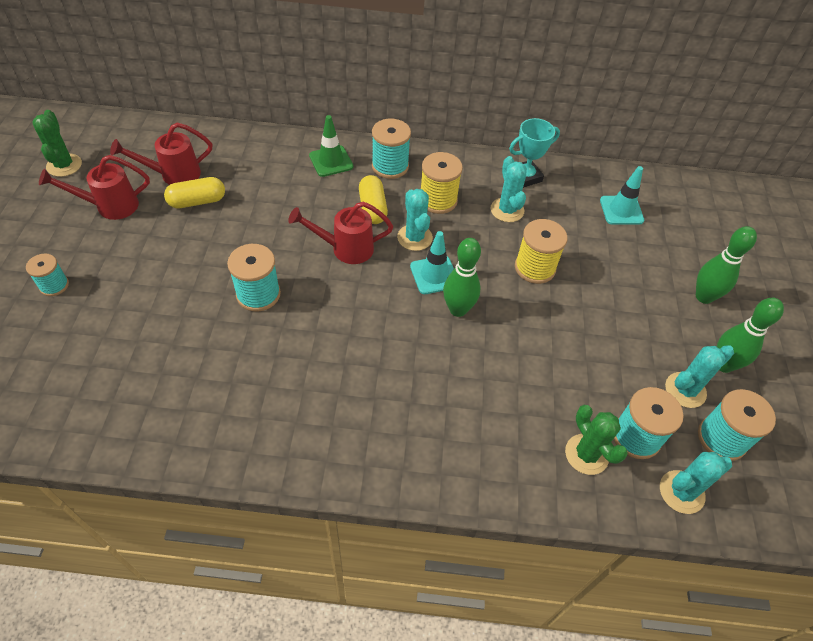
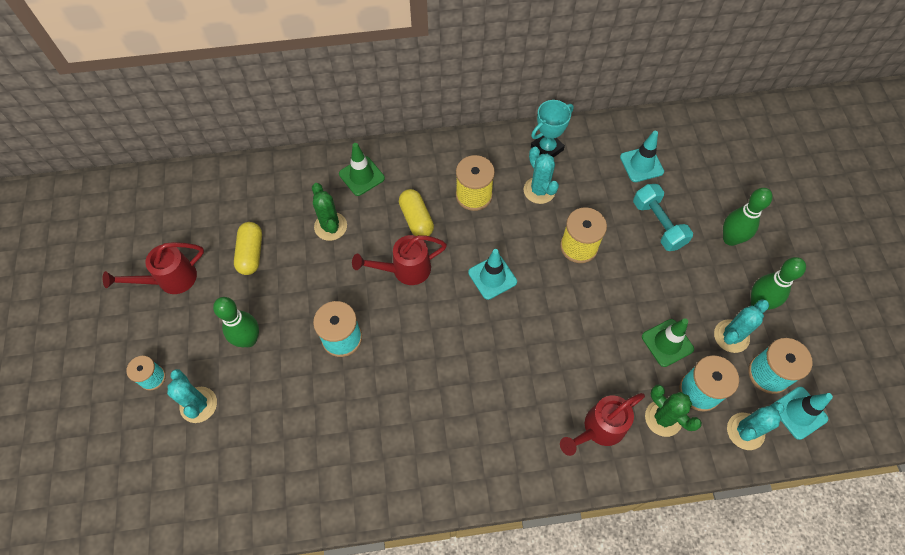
camera: 10 degrees left, 10 degrees up
(64, 165) = (107, 245): green cactus -> green cactus (330, 226)
(174, 175) = (217, 229): red watering can -> red watering can (599, 429)
(197, 201) = (251, 253): yellow capsule -> yellow capsule turned 60 degrees counterclockwise
(390, 166) = (419, 168): turquoise spool -> none
(414, 238) = (464, 242): turquoise cactus -> turquoise cactus (198, 405)
(458, 309) = (522, 307): green bowling pin -> green bowling pin (249, 339)
(609, 379) = (667, 343): none -> green traffic cone
(626, 266) = (658, 224): none -> turquoise dumbbell
(751, 488) = (799, 413): none -> turquoise traffic cone

